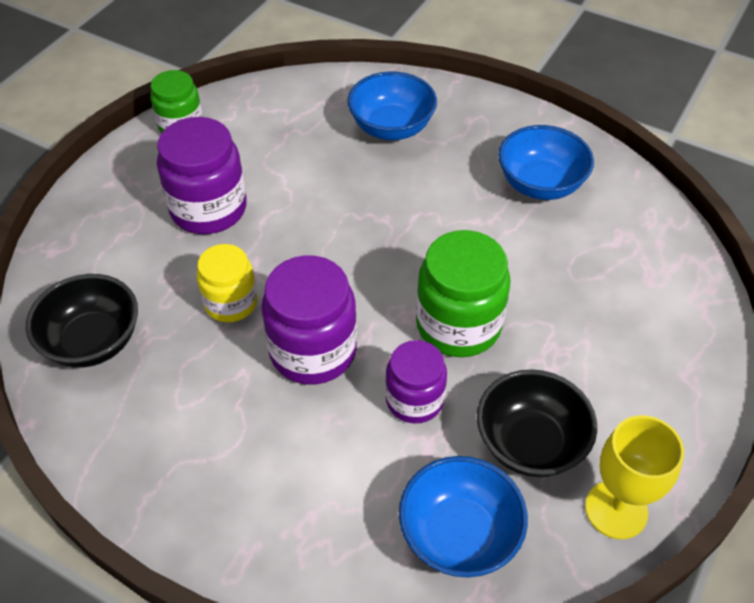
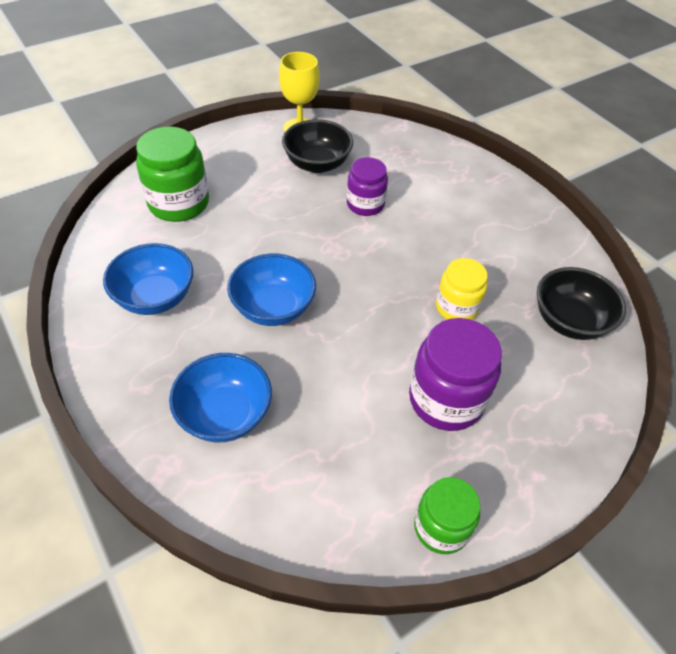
camera: 155 degrees left, 0 degrees up
(313, 351) = (412, 253): purple jar -> none
(458, 325) = (307, 230): green jar -> green jar (179, 203)
(459, 534) = (383, 148): blue bowl -> blue bowl (273, 308)

